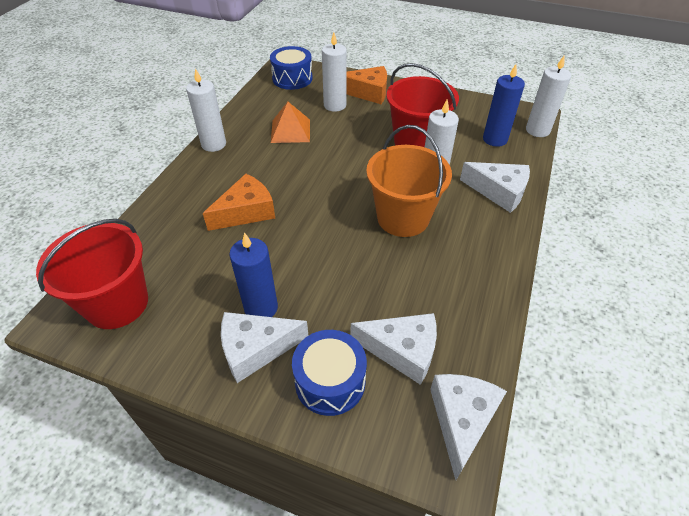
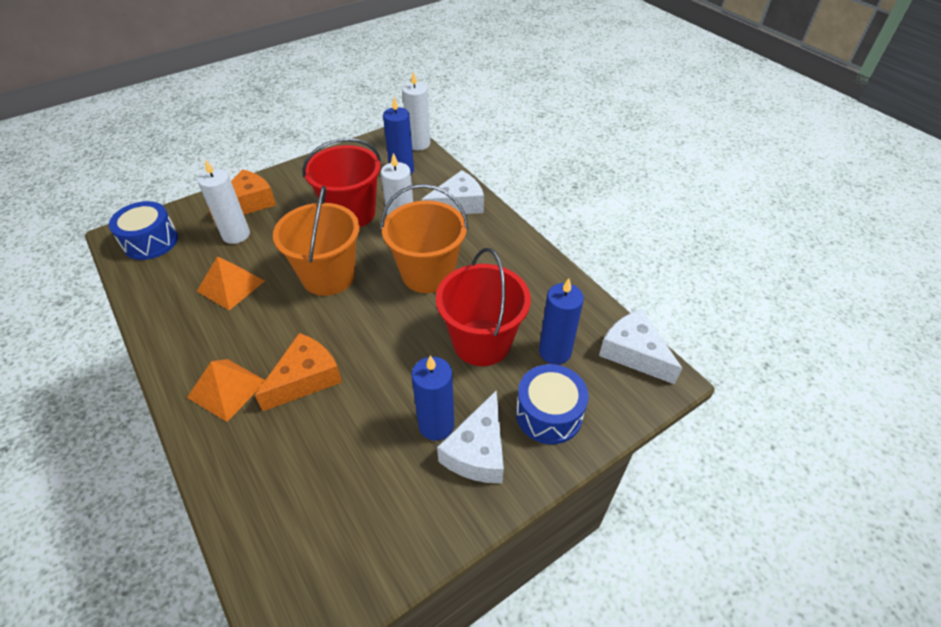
camera: 55 degrees left, 0 degrees up
(117, 303) = (321, 553): red bucket -> red bucket (482, 342)
(209, 181) = (227, 389): none -> orange pyramid
(213, 144) = (172, 358): white candle -> none
(246, 211) = (306, 378): orange cheese -> orange cheese turned 45 degrees clockwise
(344, 167) = (328, 276): none -> orange bucket
(402, 350) = (555, 352): white cheese -> blue candle

